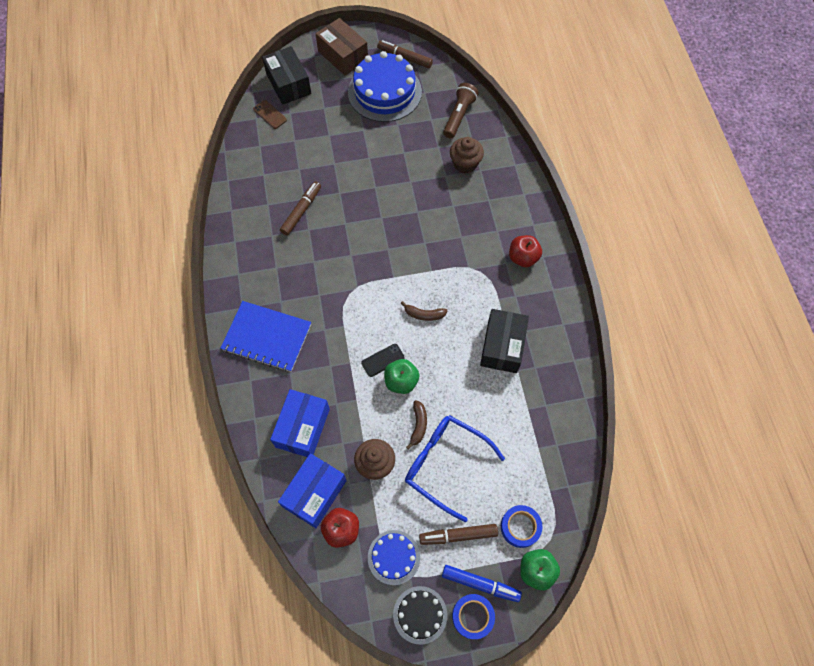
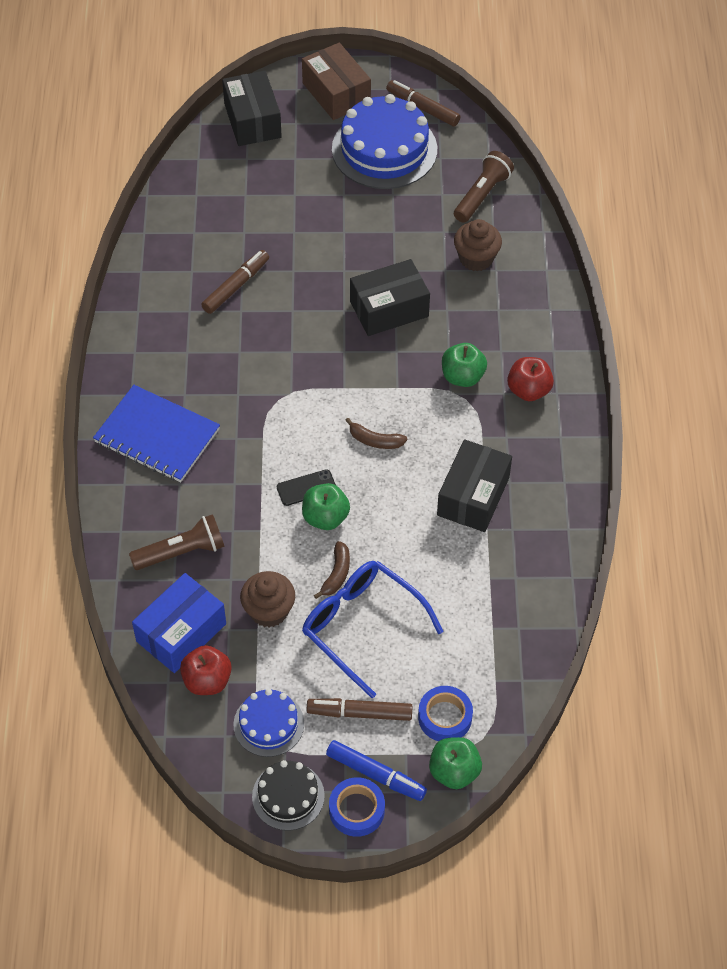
camera: 10 degrees right, 10 degrees down
(270, 114) = (218, 157): brown phone -> none
(302, 427) = (181, 552): blue box -> brown flashlight
(413, 211) = (389, 309): none -> black box
(475, 255) = (462, 377): none -> green apple

